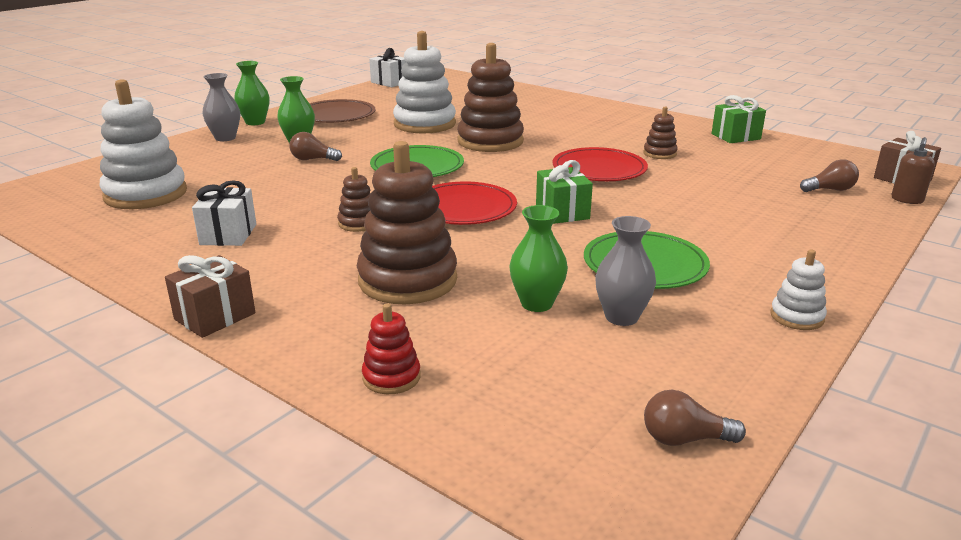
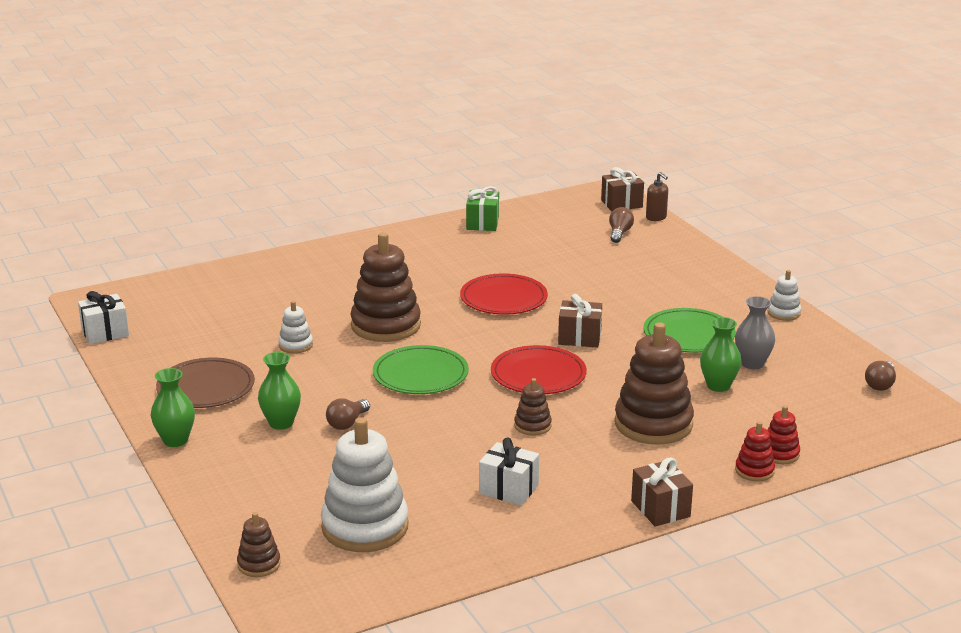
camera: 65 degrees left, 0 degrees up
(225, 138) = (217, 465): grey vase -> none
(335, 364) = (754, 470): none -> red stacking toy
(424, 124) = (295, 345): white stacking toy -> white stacking toy, size x0.48
(562, 212) = (579, 338): green gift -> brown gift
(659, 153) = (492, 264): brown stacking toy -> brown stacking toy (259, 564)

